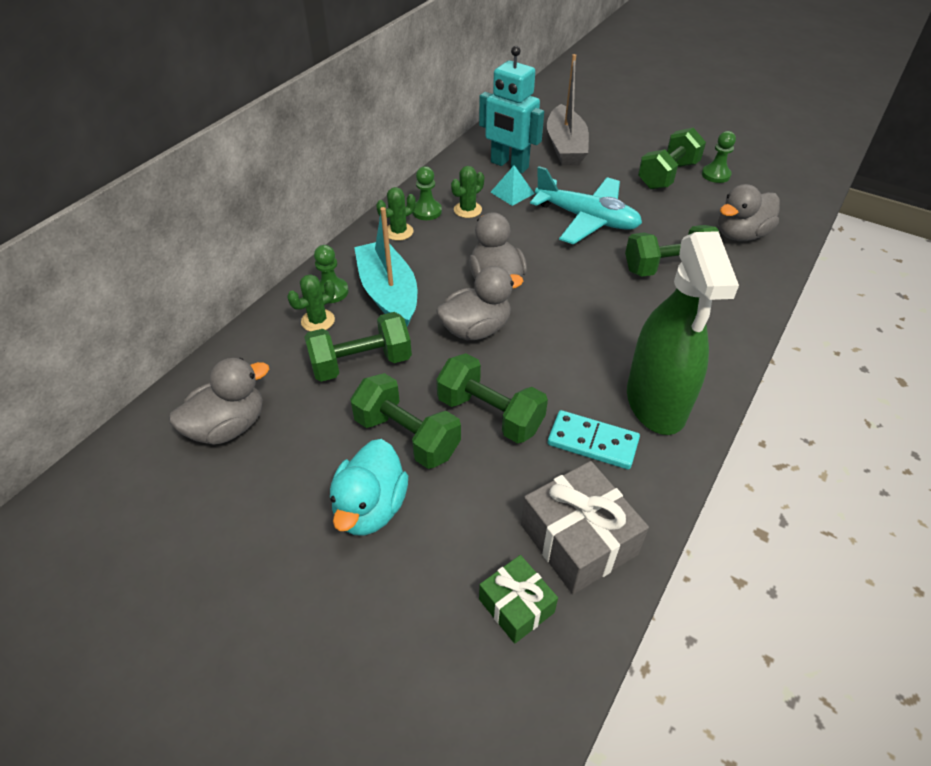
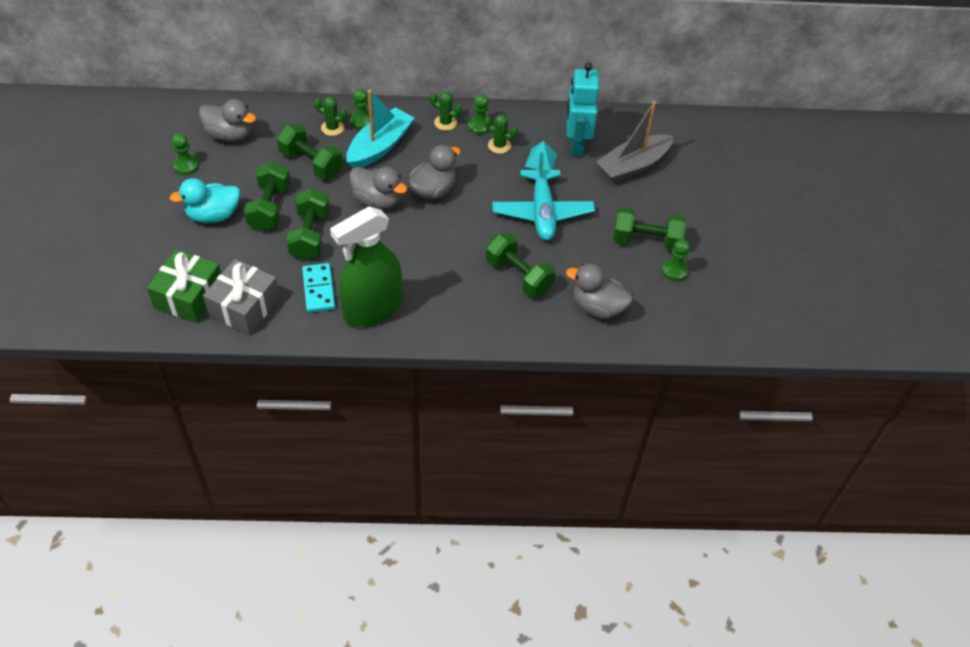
camera: 55 degrees right, 5 degrees up
(240, 502) = (186, 166): none -> green pawn
(516, 606) = (189, 296): green gift -> green gift, size x1.66

